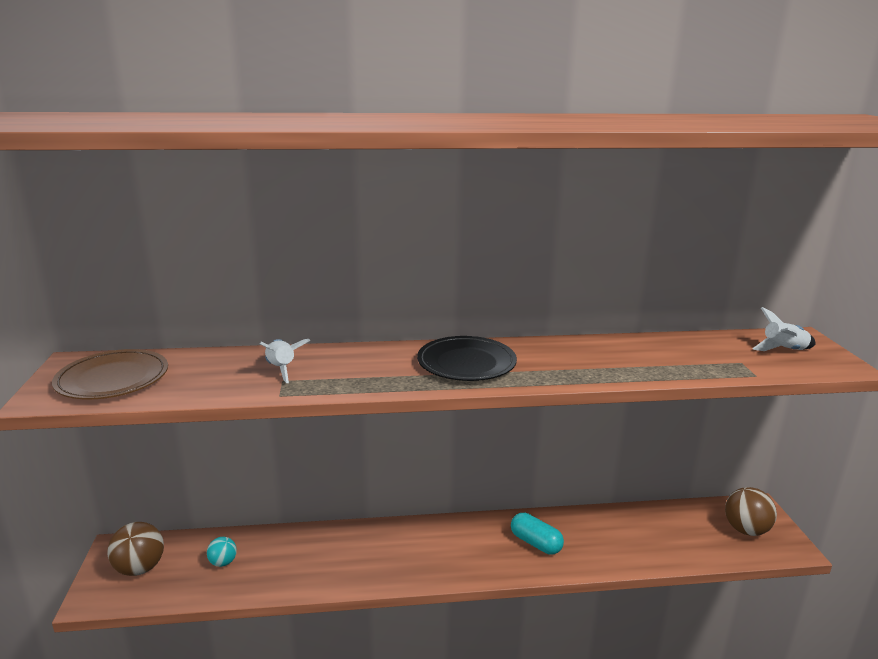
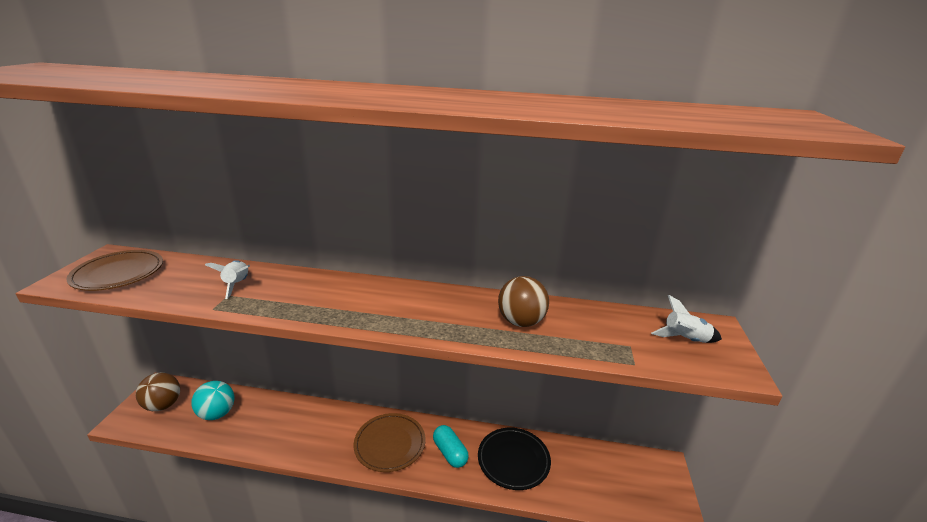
camera: 15 degrees right, 5 degrees up
(223, 562) = (217, 413): turquoise ball -> turquoise ball, size x1.77
(462, 549) = (390, 444): none -> brown plate
(466, 363) = (380, 303): black plate -> black plate (513, 460)
(745, 530) = (641, 485): brown ball -> brown ball (521, 322)

